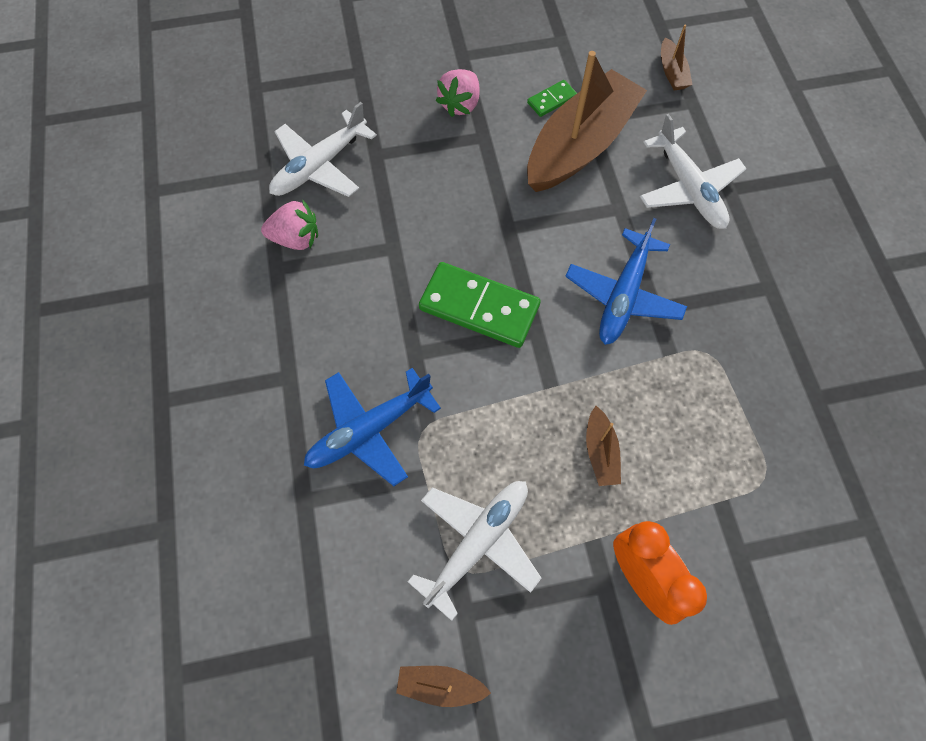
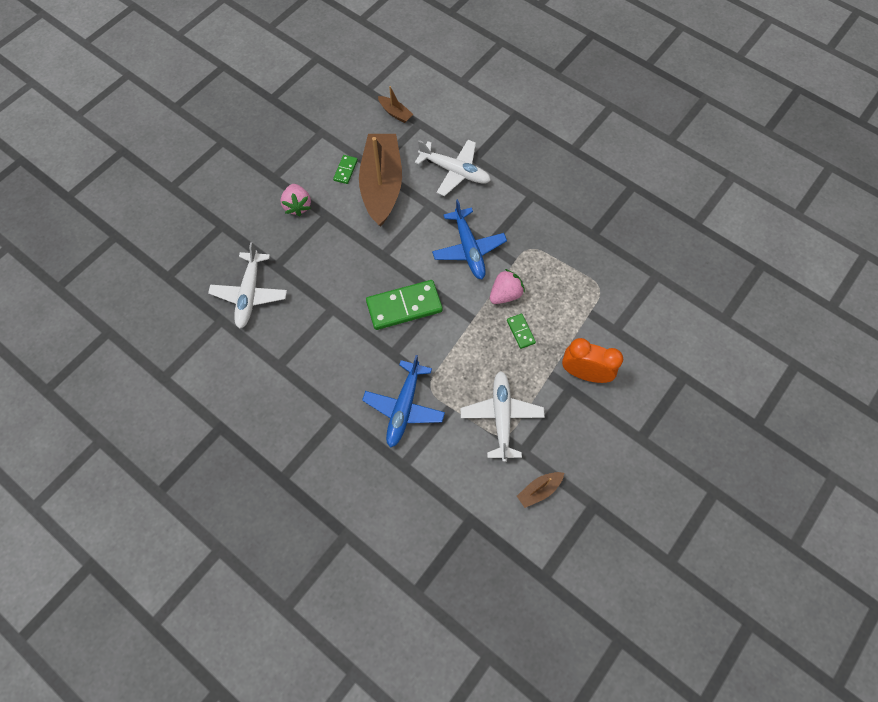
camera: 40 degrees left, 0 degrees up
(296, 238) = (274, 342): pink strawberry -> pink strawberry (505, 294)
(600, 452) = (520, 332): brown boat -> green domino

